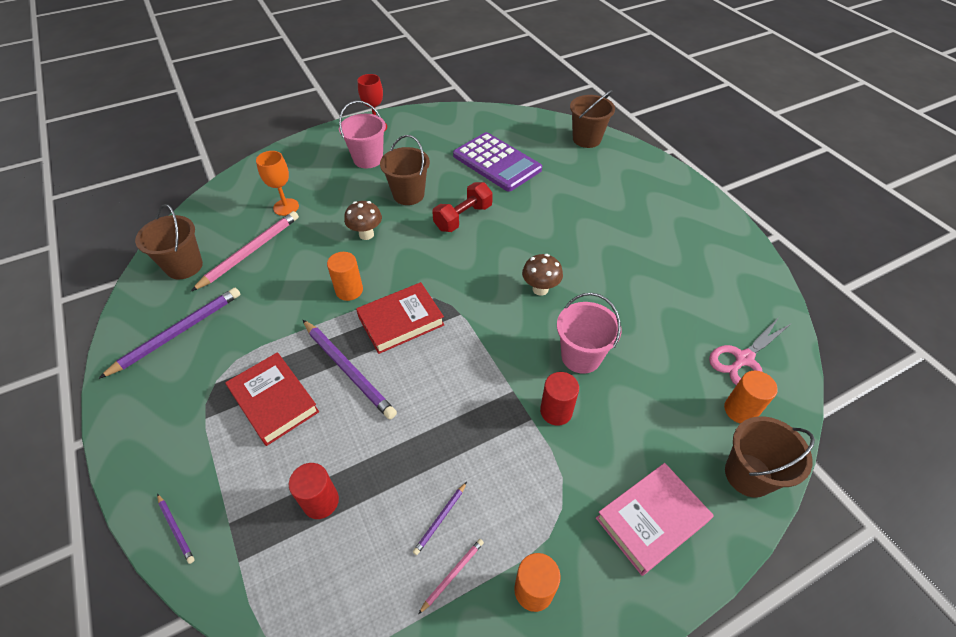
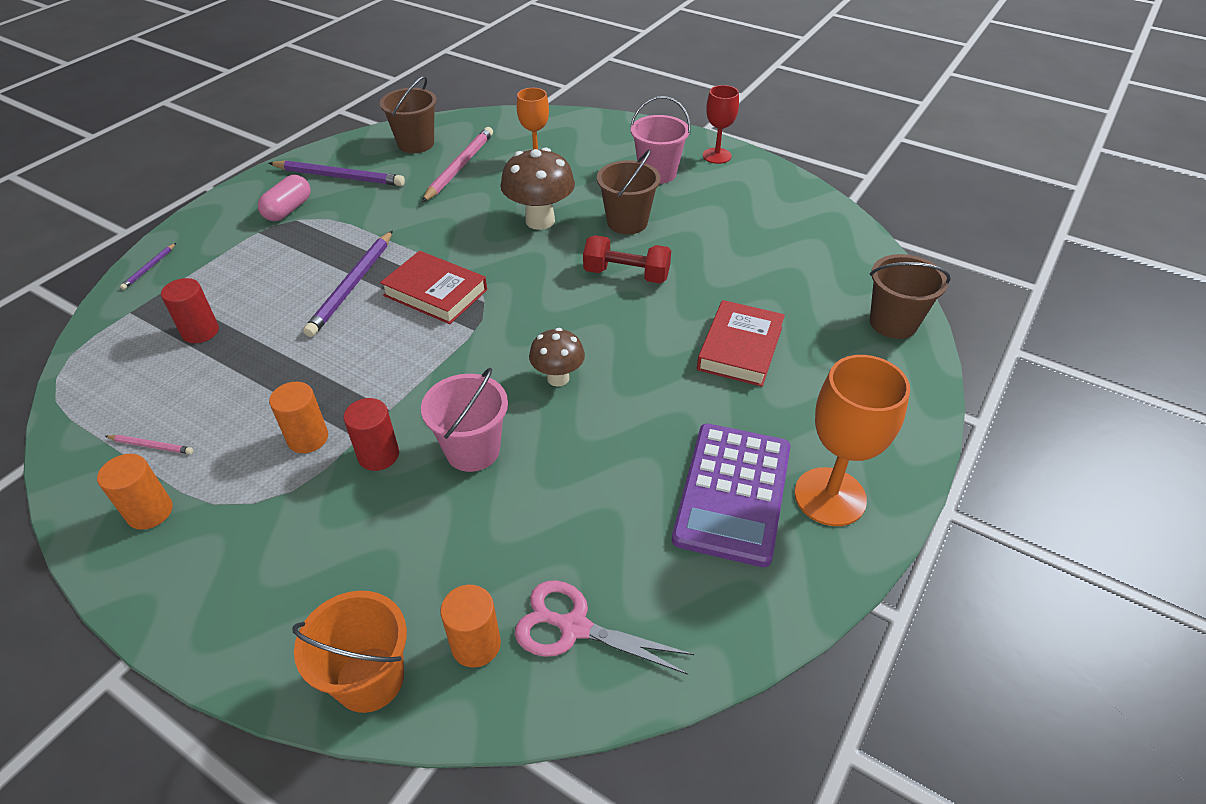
camera: 60 degrees right, 5 degrees down
(191, 385) = (288, 210): none -> pink capsule
(250, 252) = (459, 167): pink pencil -> pink pencil turned 75 degrees counterclockwise
(274, 401) = (293, 259): red book -> red book (740, 348)
(349, 290) = (453, 243): orange cylinder -> orange cylinder (308, 438)
(366, 234) = (540, 221): brown mushroom -> brown mushroom, size x1.62
(440, 519) = (208, 414): purple pencil -> none
(496, 162) = (752, 263): purple calculator -> purple calculator (732, 493)
(651, 520) = (264, 589): pink book -> none
(697, 221) = (830, 496): none -> orange goblet
(748, 475) = (369, 679): brown bucket -> orange bucket

